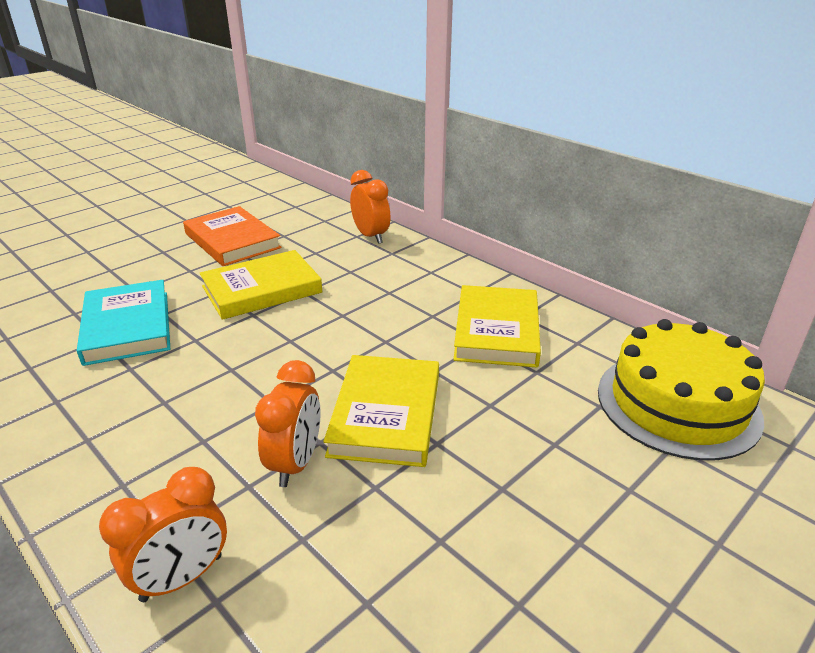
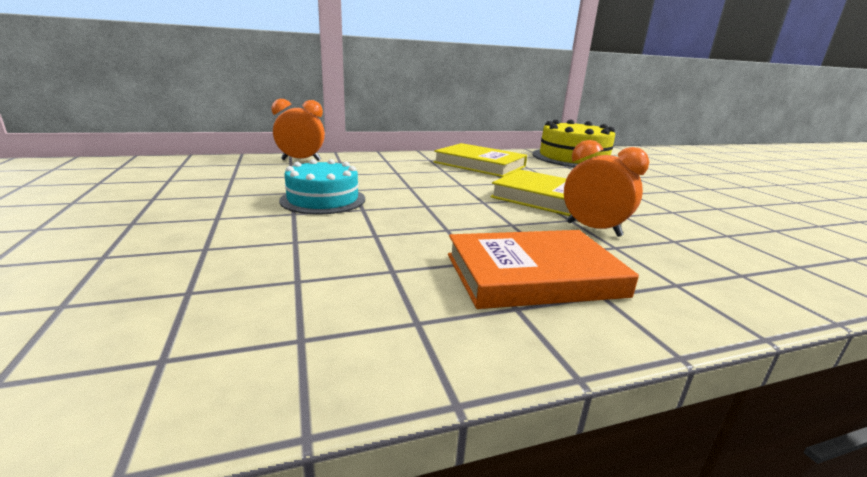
camera: 65 degrees left, 10 degrees down
(127, 327) = (294, 261): turquoise book -> none
(182, 578) = (723, 283): orange clock -> none
(232, 241) = (193, 193): orange book -> orange book (533, 275)
(262, 289) = (323, 199): yellow book -> turquoise cake

